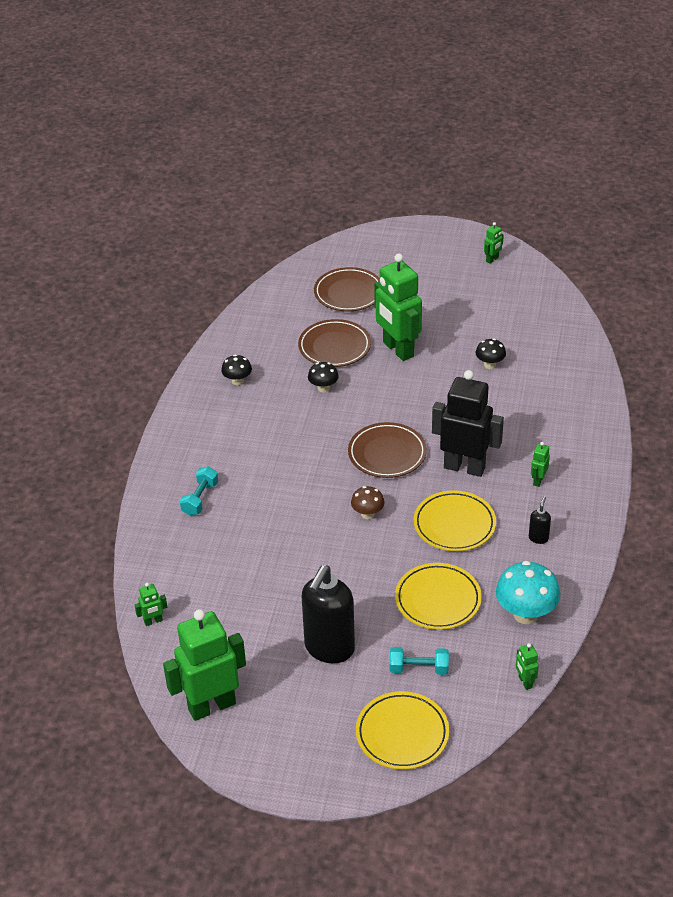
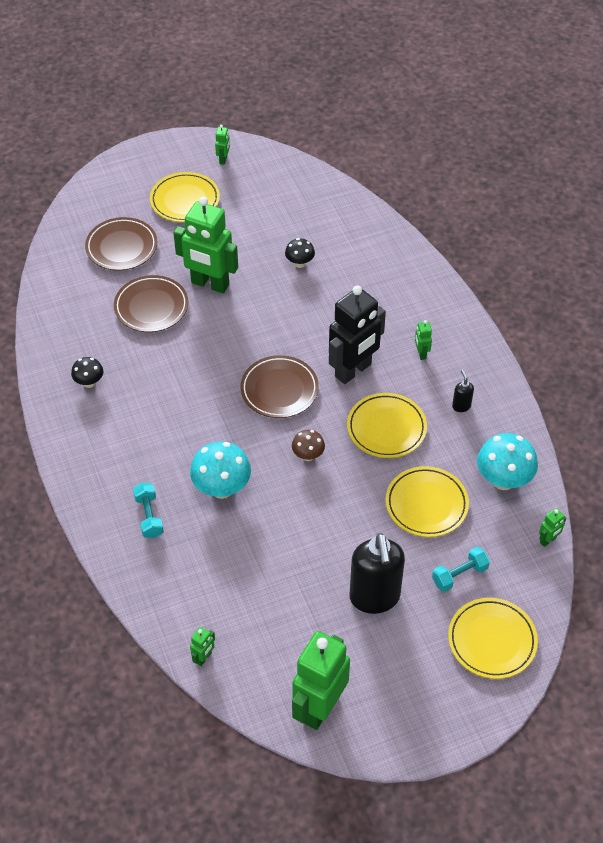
camera: 35 degrees left, 10 degrees up
(275, 505) = (222, 488): none -> turquoise mushroom
(323, 388) = (174, 352): black mushroom -> none
(431, 278) = (185, 200): none -> yellow plate
(464, 467) = (353, 370): black robot -> black robot turned 150 degrees clockwise
(525, 682) = (548, 540): green robot -> green robot turned 75 degrees counterclockwise

